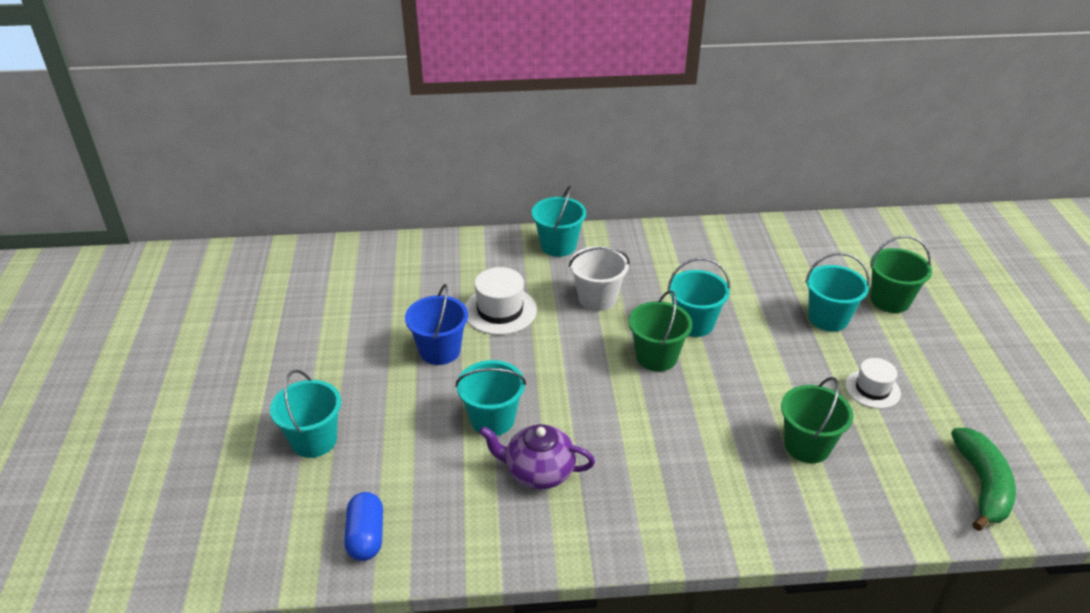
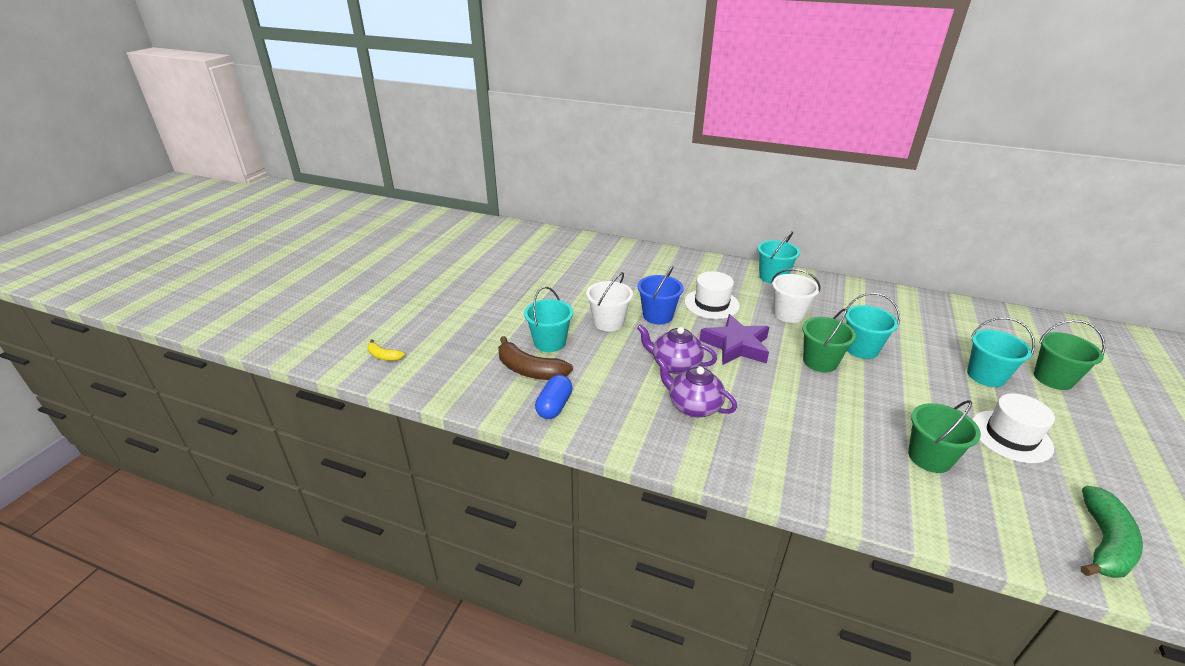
camera: 25 degrees right, 5 degrees down
(75, 547) = (384, 356): none -> yellow banana
(307, 493) = (530, 370): none -> brown banana
(380, 382) = (608, 322): none -> white bucket
(492, 419) = (675, 365): turquoise bucket -> purple teapot
(554, 365) = (736, 346): none -> purple star
(872, 389) = (1011, 436): white hat -> white hat, size x1.50

